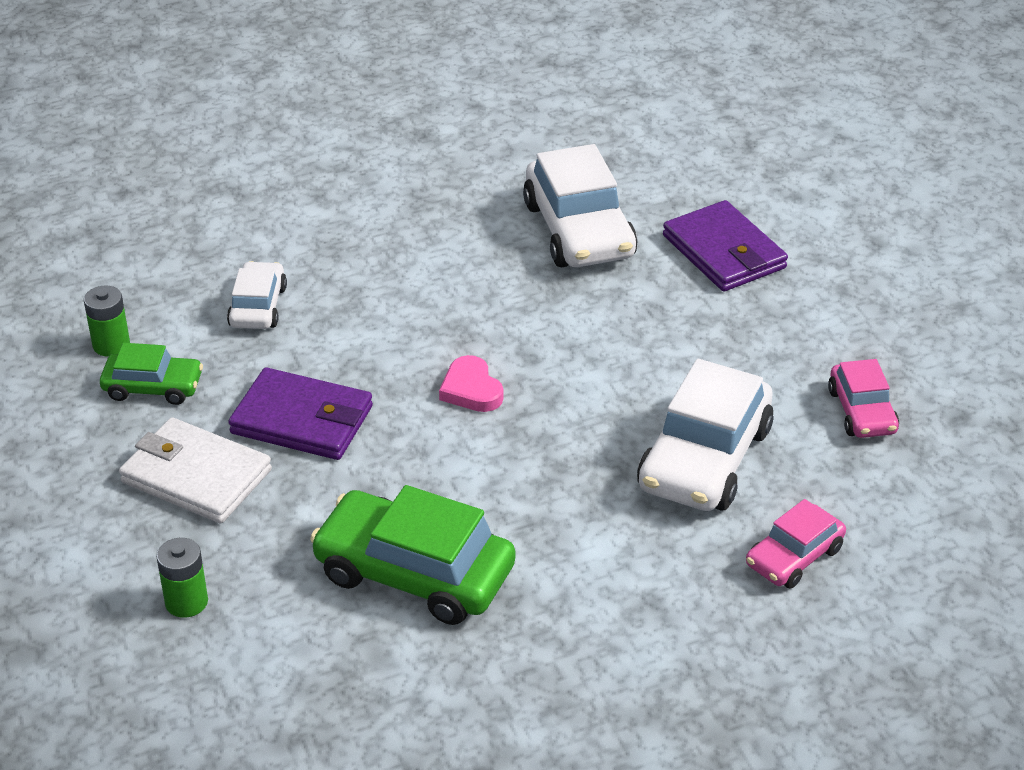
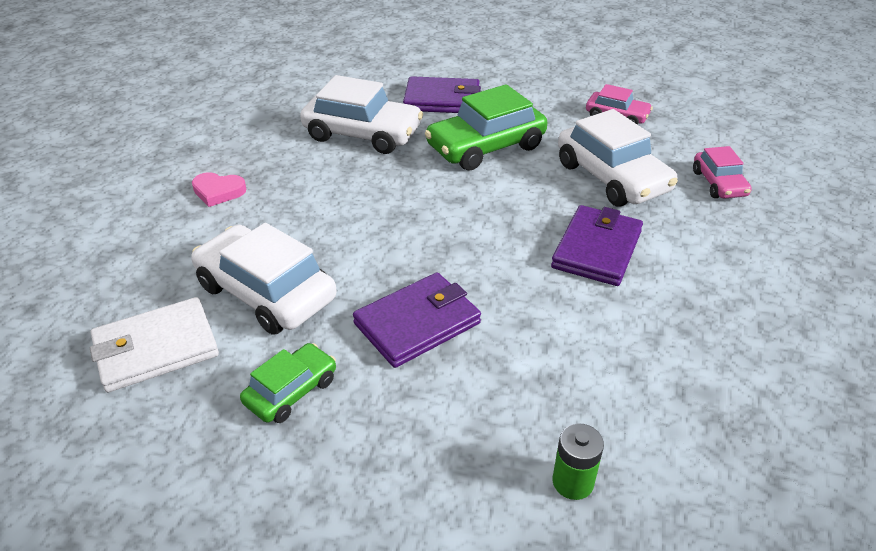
camera: 55 degrees left, 0 degrees up
(111, 345) = (209, 395): green battery -> none
(196, 476) = (425, 410): white wallet -> white wallet (156, 348)
(258, 306) = (266, 292): white car -> white car, size x1.79
(414, 573) = (629, 336): green car -> green car (486, 147)
(471, 389) = (465, 234): pink heart -> pink heart (218, 192)
(542, 497) = (597, 249): none -> purple wallet

